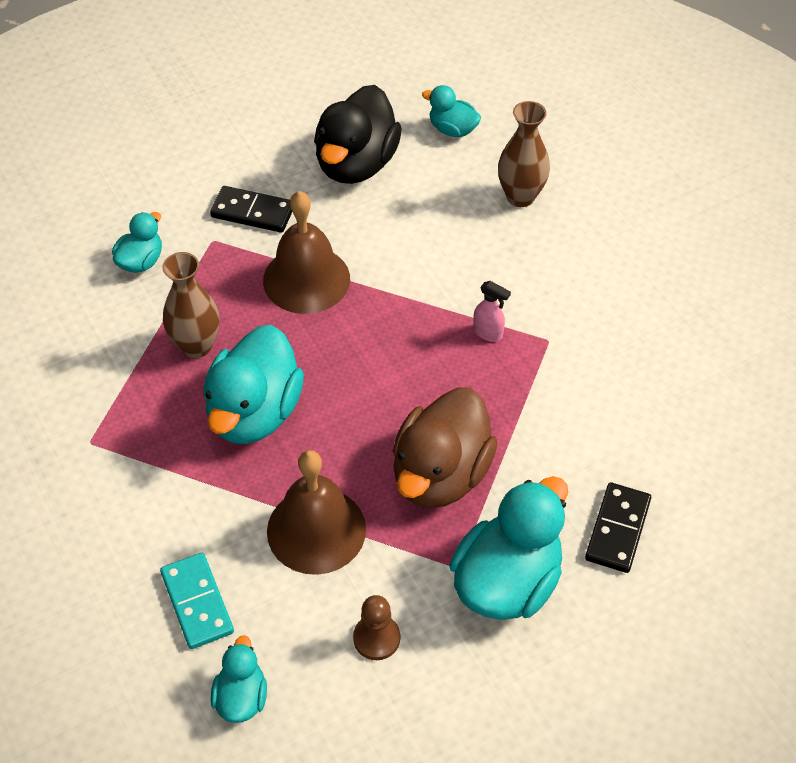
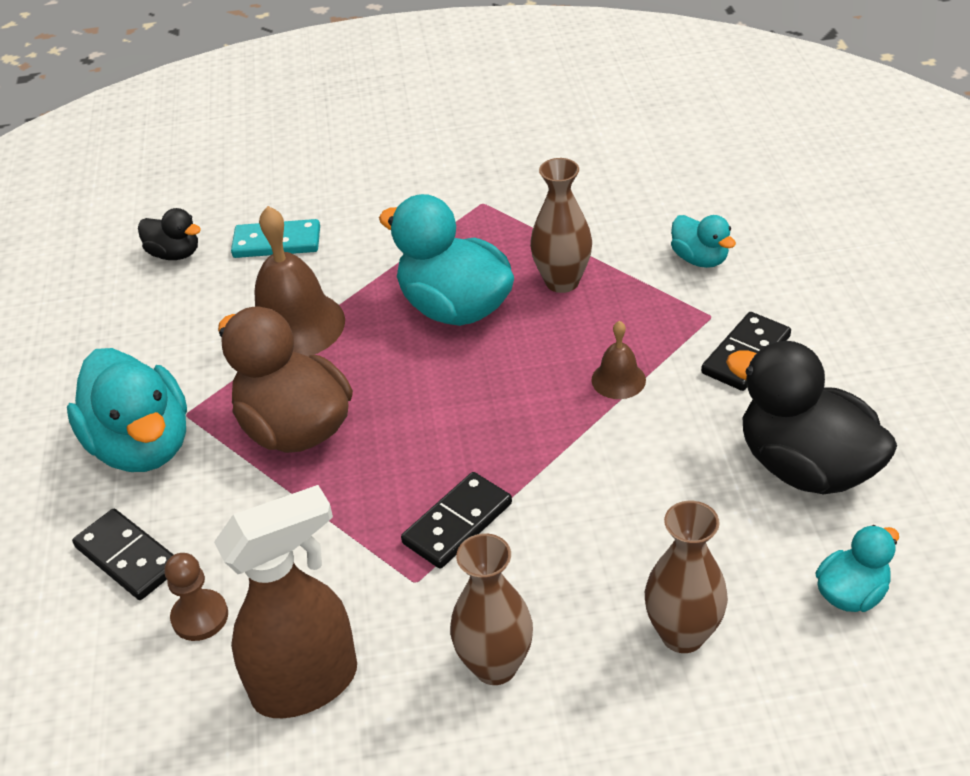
camera: 115 degrees right, 10 degrees down
(241, 697) = (175, 254): turquoise duck -> black duck
(306, 279) = (618, 380): brown bell -> brown bell, size x0.50
(376, 638) = (160, 341): brown pawn -> brown pawn (200, 617)
(488, 333) = (457, 523): pink spray bottle -> black domino
(590, 278) = (495, 666): none -> brown vase
(655, 369) = (307, 684): none -> brown spray bottle

